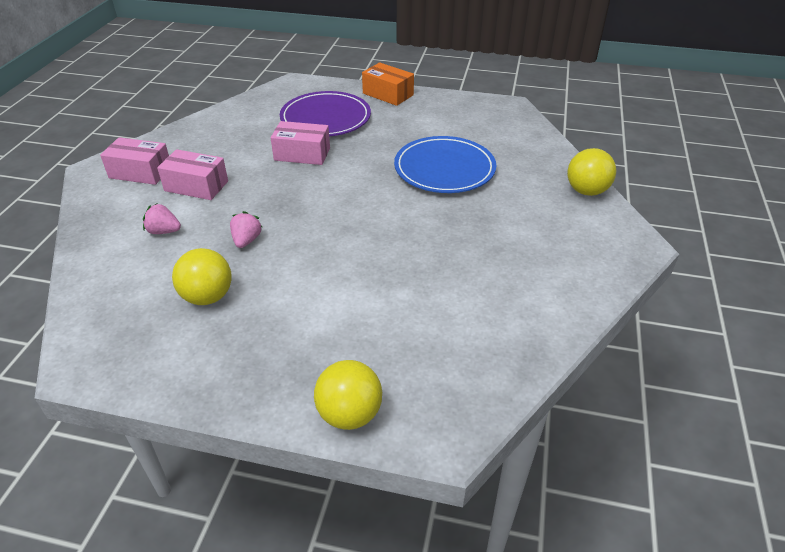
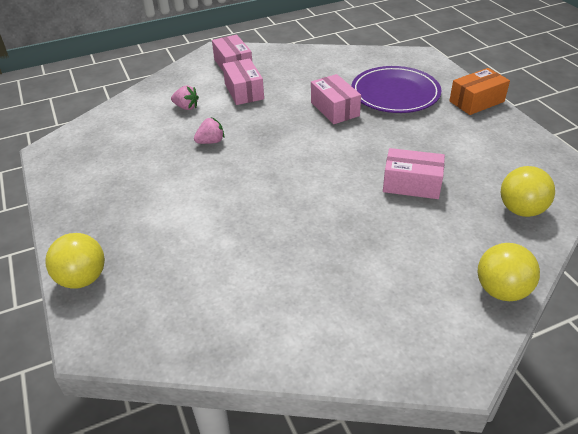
camera: 55 degrees right, 0 degrees up
(164, 231) = (186, 107): pink strawberry -> pink strawberry turned 135 degrees clockwise
(207, 297) = (142, 158): yellow ball -> yellow ball (521, 210)
(388, 94) = (476, 101): orange box -> orange box turned 60 degrees clockwise
(444, 169) = (411, 184): blue plate -> pink box

